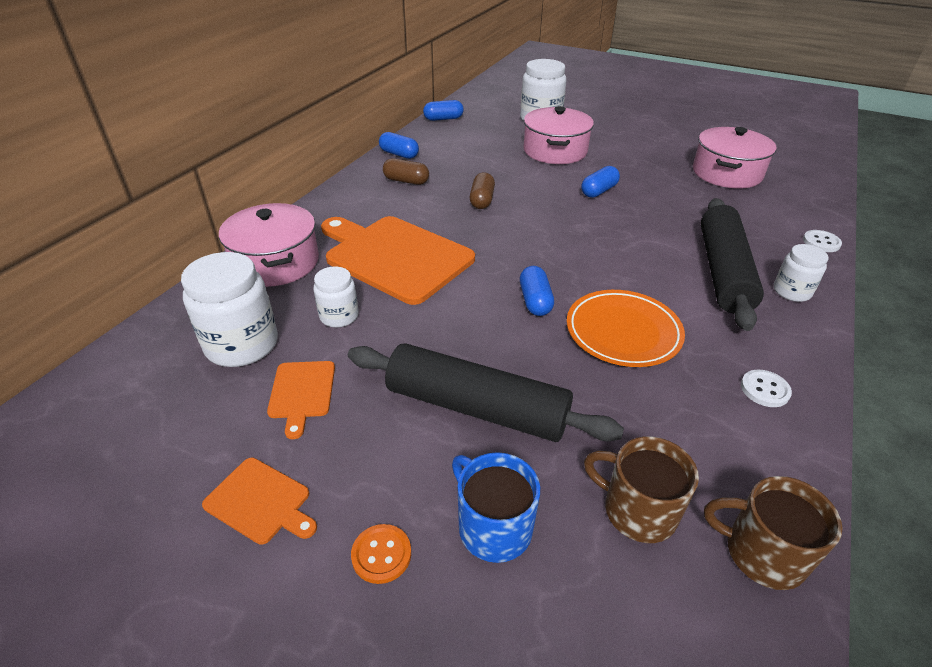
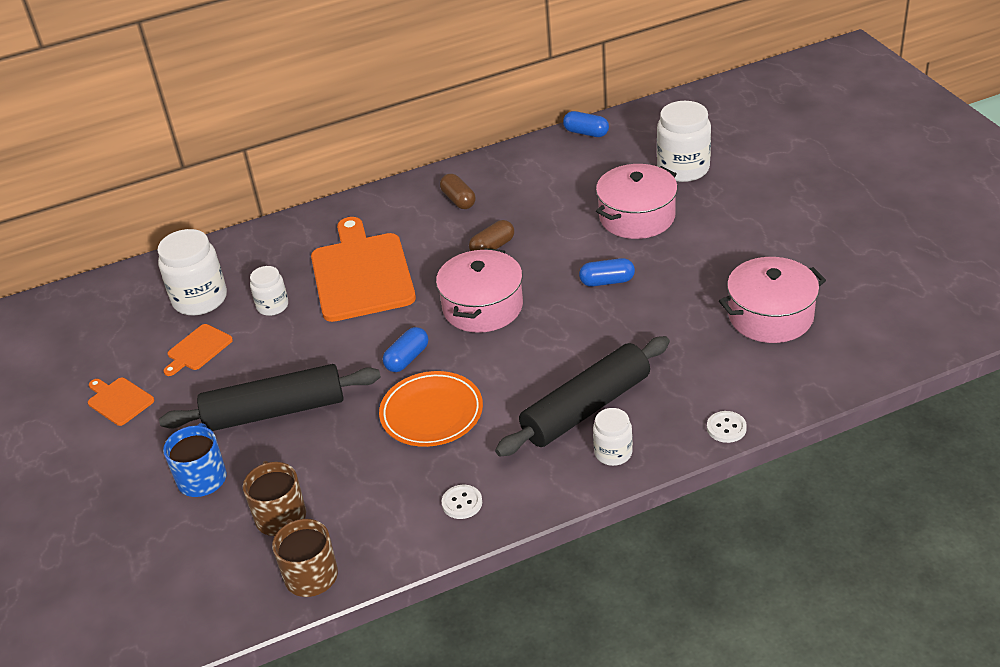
camera: 45 degrees right, 0 degrees up
(260, 502) = (119, 400): orange cutting board -> orange cutting board turned 150 degrees clockwise
(276, 262) = (281, 242): pink pot -> pink pot (482, 307)
(381, 554) = (141, 458): orange button -> none
(399, 154) = (490, 165): blue capsule -> none
(477, 408) = (275, 411): black rolling pin -> black rolling pin turned 75 degrees counterclockwise

